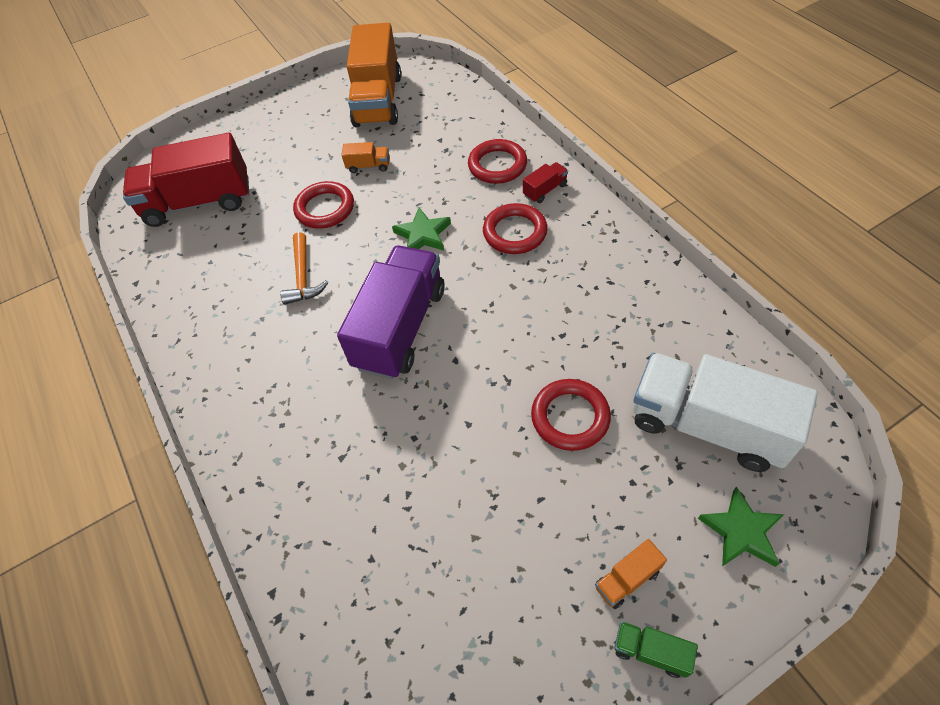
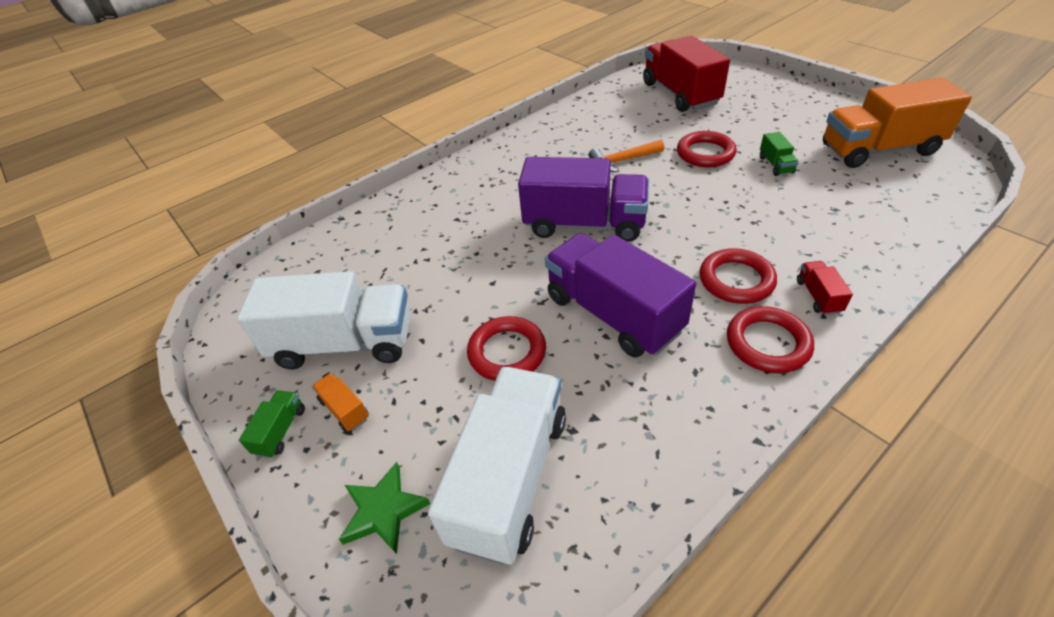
camera: 80 degrees right, 10 degrees down
(368, 166) = (775, 165): orange truck -> green truck
(423, 235) = (701, 216): green star -> none
(497, 165) = (836, 251): red ring -> red ring (767, 343)
(531, 588) = (344, 343): none -> white truck
(536, 325) = (613, 314): none -> purple truck
(545, 190) = (818, 296): red truck -> red truck turned 135 degrees counterclockwise

